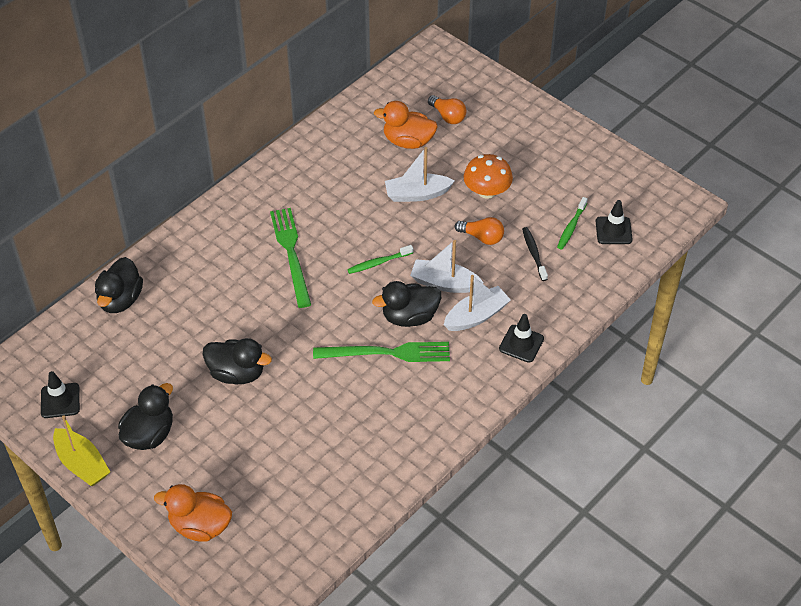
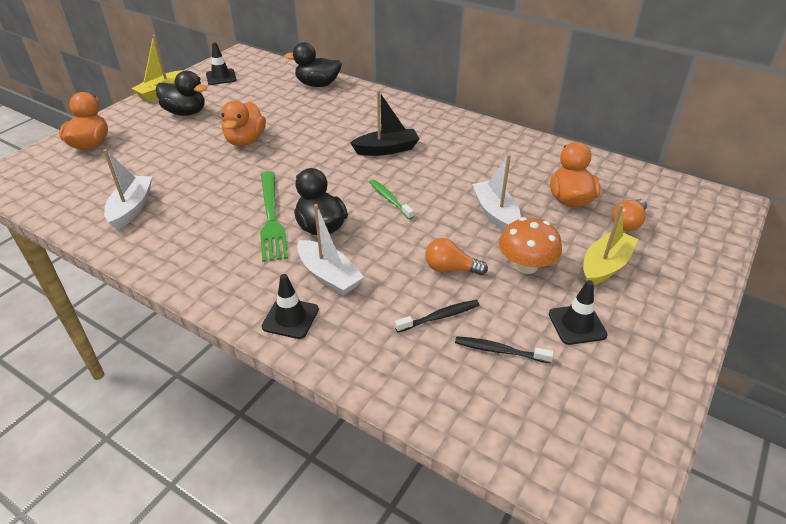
camera: 80 degrees right, 10 degrees down
(237, 373) = (245, 141): black duck -> orange duck
(291, 253) = (386, 149): green fork -> black boat
(444, 283) = (372, 246): white boat -> white boat (131, 208)
(482, 237) = (450, 268): orange light bulb -> orange light bulb turned 90 degrees clockwise
(496, 146) = (605, 266): none -> yellow boat
(571, 227) = (499, 351): green toothbrush -> black toothbrush
(613, 230) = (512, 400): black traffic cone -> black traffic cone (577, 324)

